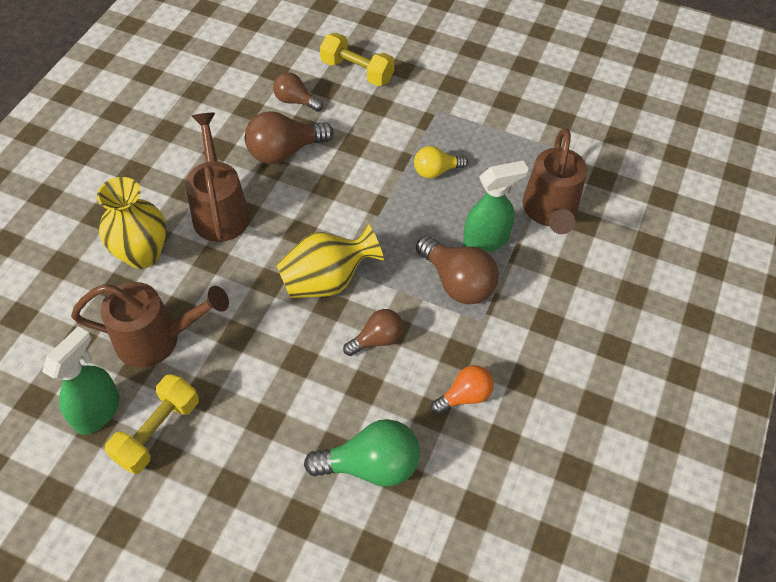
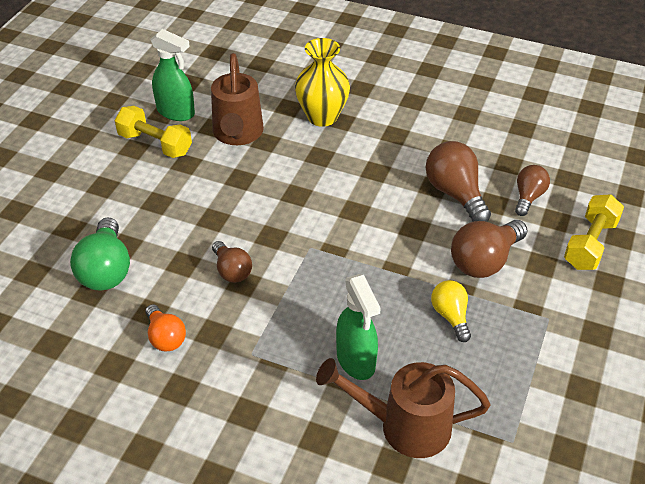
camera: 90 degrees right, 10 degrees down
(220, 210) = (374, 156): brown watering can -> none
(327, 281) = (298, 233): yellow vase -> none
(457, 282) = (299, 333): brown light bulb -> brown light bulb (484, 261)

